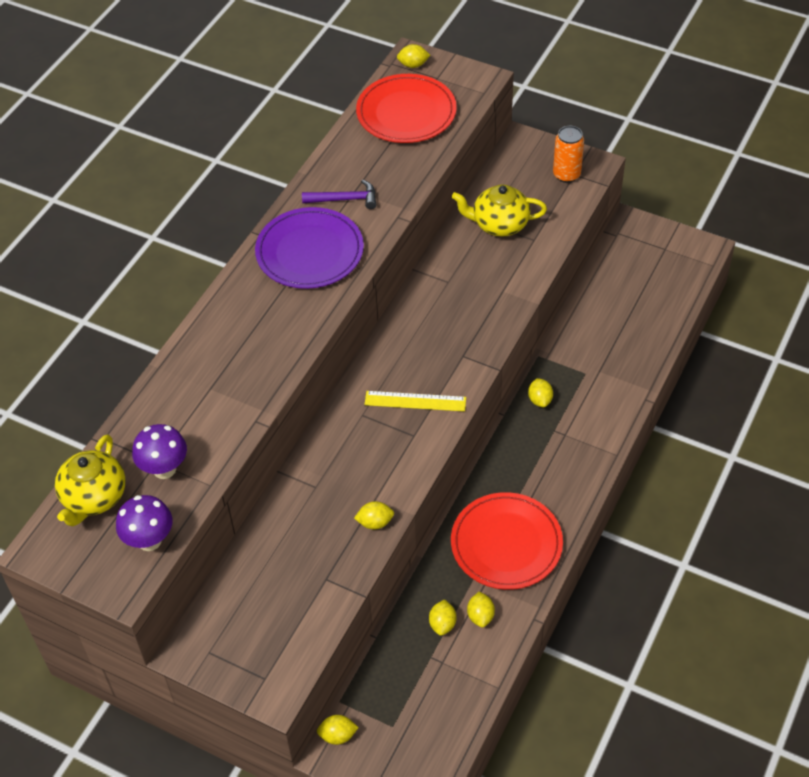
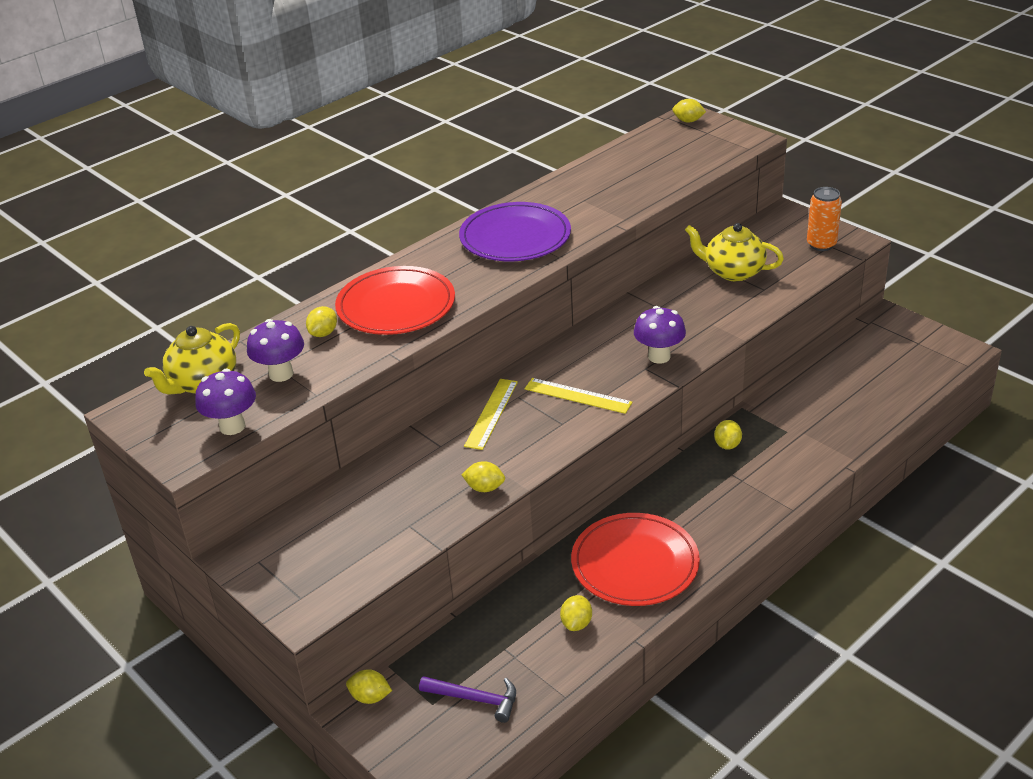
camera: 20 degrees right, 15 degrees down
(344, 199) = (570, 205): purple hammer -> purple hammer (475, 699)
(346, 439) = (491, 413): none -> yellow ruler
(406, 113) = (664, 152): red plate -> red plate (396, 306)
(442, 624) = (532, 621): yellow lemon -> yellow lemon (323, 333)
(470, 340) = (659, 356): none -> purple mushroom

